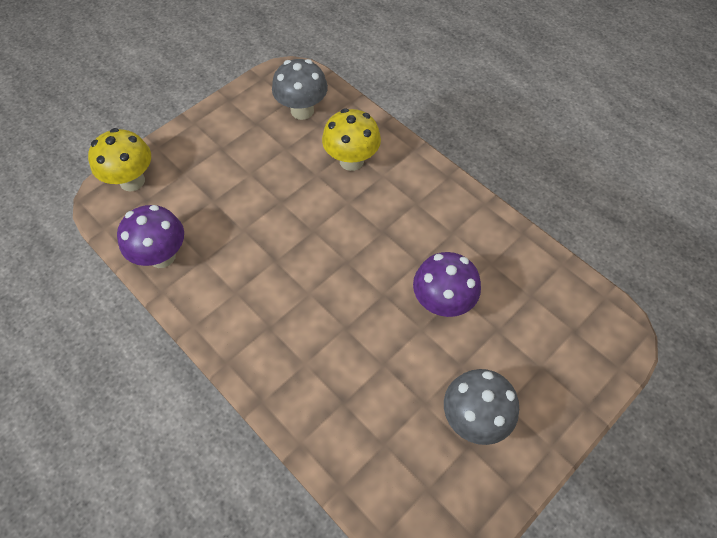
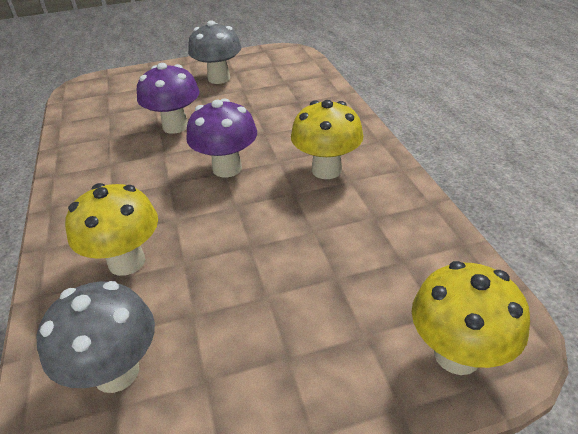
camera: 150 degrees left, 20 degrees down
(162, 256) = (424, 235): purple mushroom -> purple mushroom (227, 168)
(260, 297) = (326, 170): none -> yellow mushroom

